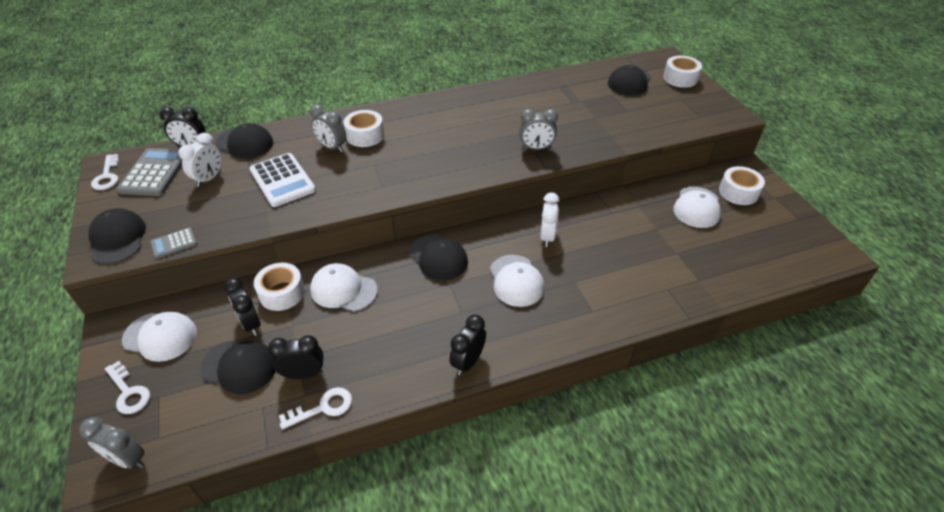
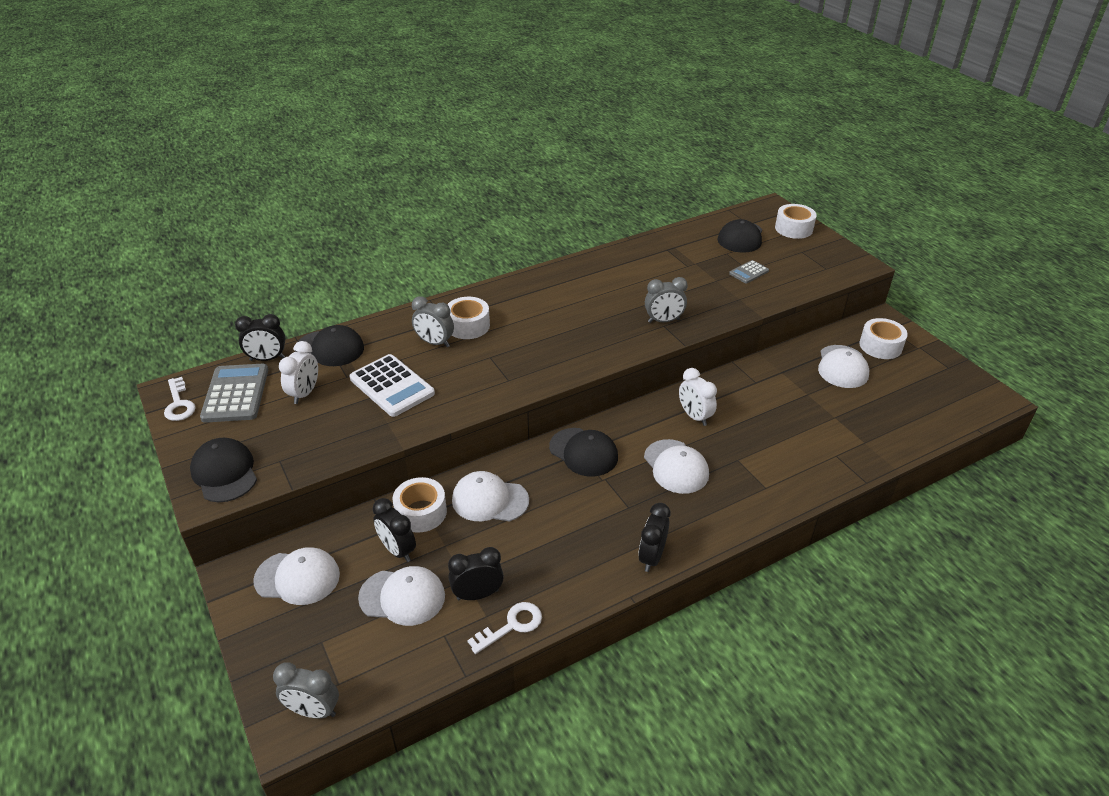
camera: 10 degrees left, 5 degrees down
(129, 392) = (285, 641): white key -> none
(174, 243) = (294, 470): grey calculator -> grey calculator (749, 272)
(239, 366) = (402, 597): black cap -> white cap
(547, 237) = (694, 416): white clock -> white clock turned 150 degrees clockwise

